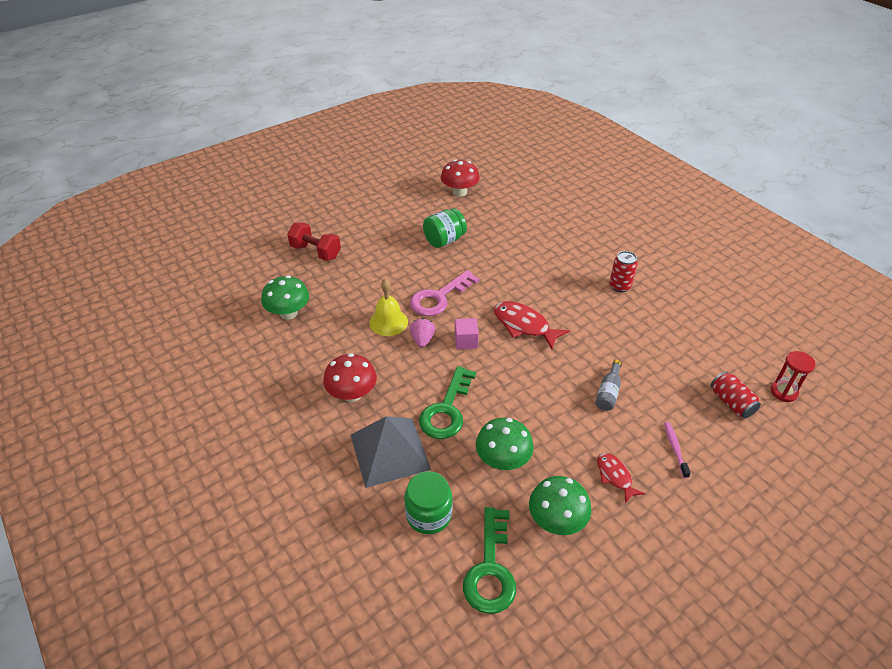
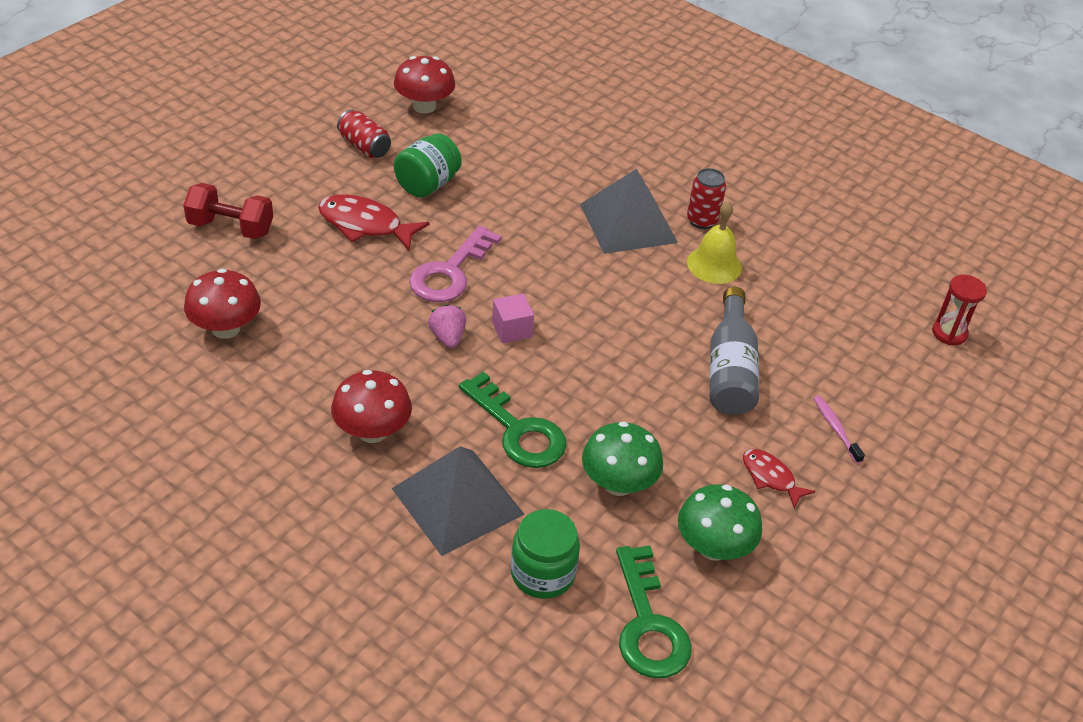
camera: 20 degrees left, 0 degrees up
(288, 313) = (226, 328): green mushroom -> red mushroom
(388, 322) = (387, 319): yellow bell -> yellow bell (714, 265)
(447, 410) = (518, 430): green key -> green key turned 45 degrees counterclockwise
(524, 325) = (587, 295): red fish -> red fish (365, 225)
(568, 281) = (628, 223): none -> grey pyramid
(608, 392) = (730, 369): grey bottle -> grey bottle, size x1.80
(731, 402) = (889, 357): red can -> red can (364, 146)

